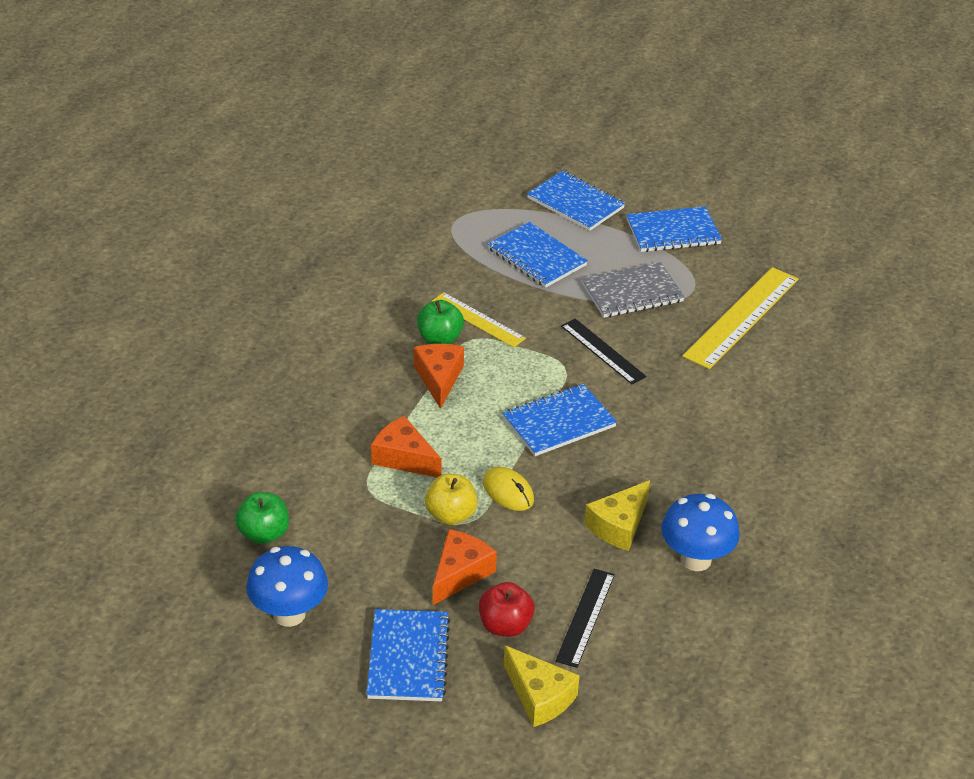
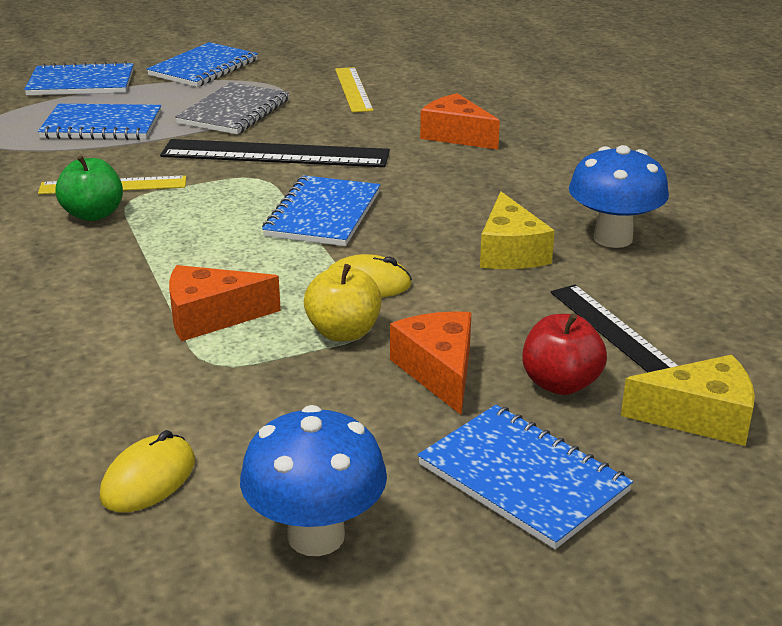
camera: 45 degrees left, 10 degrees down
(264, 534) = (148, 479): green apple -> yellow mouse
(439, 378) = (144, 241): orange cheese -> orange cheese (456, 135)
(602, 351) = (275, 154): black ruler -> black ruler, size x1.66
(742, 317) = (353, 89): yellow ruler -> yellow ruler, size x0.60

